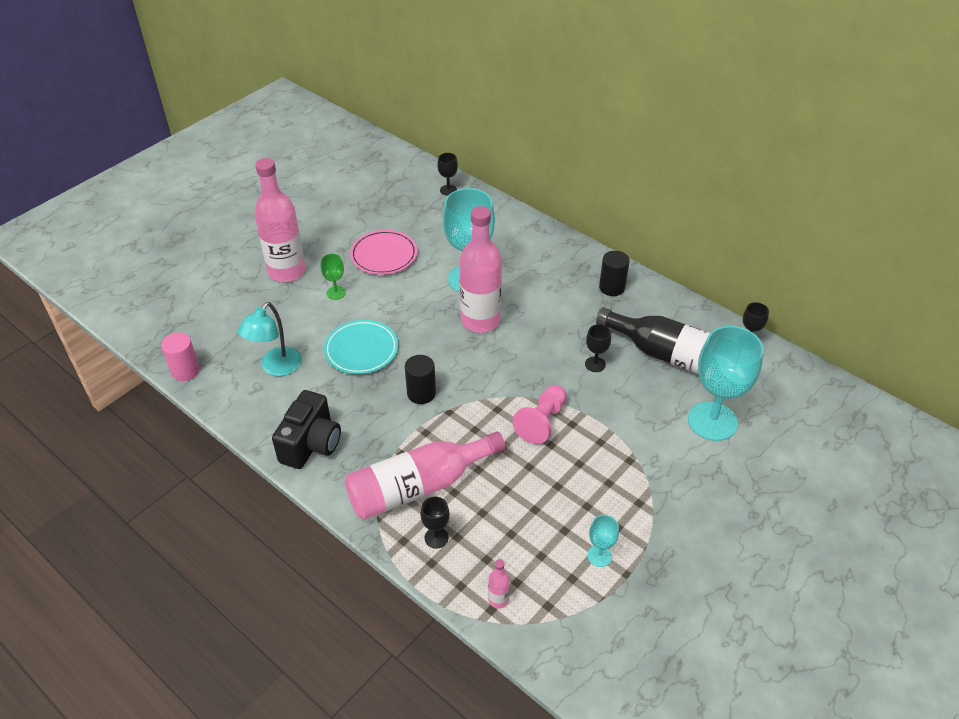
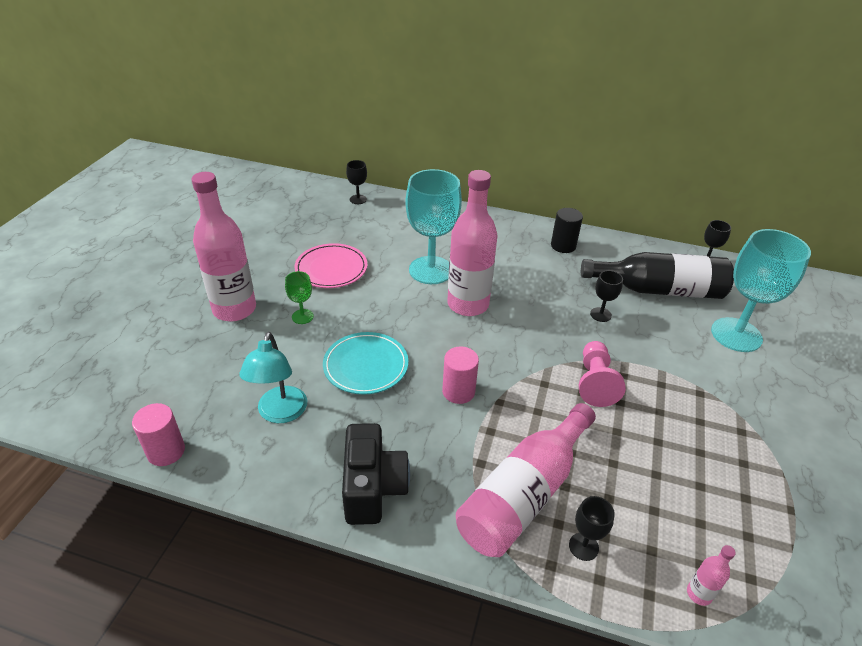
camera: 25 degrees left, 5 degrees down
(421, 393) = (458, 391): black cylinder -> pink cylinder
(599, 556) = (753, 500): turquoise goblet -> none

